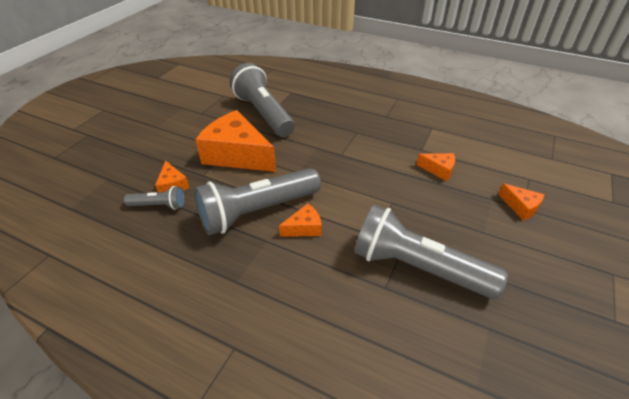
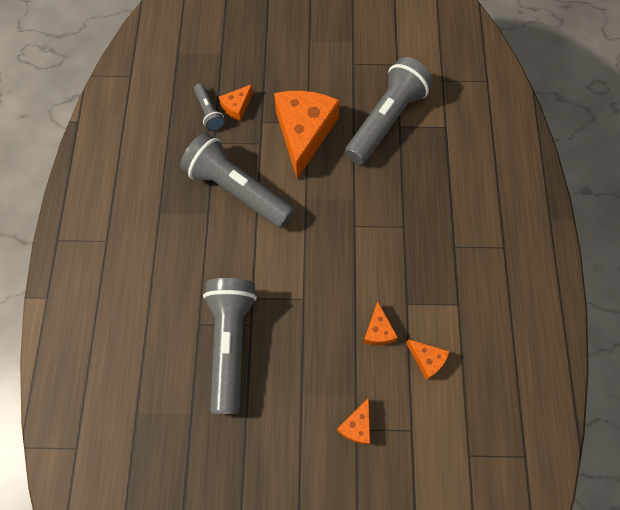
camera: 65 degrees right, 25 degrees up
(304, 228) = (235, 236): orange cheese -> orange cheese (427, 359)

